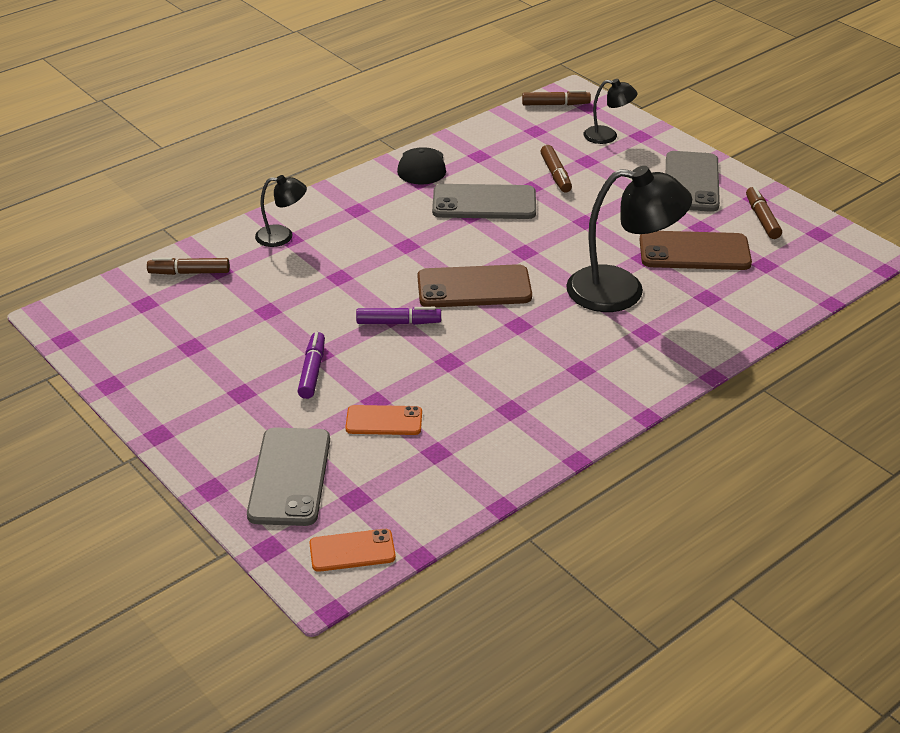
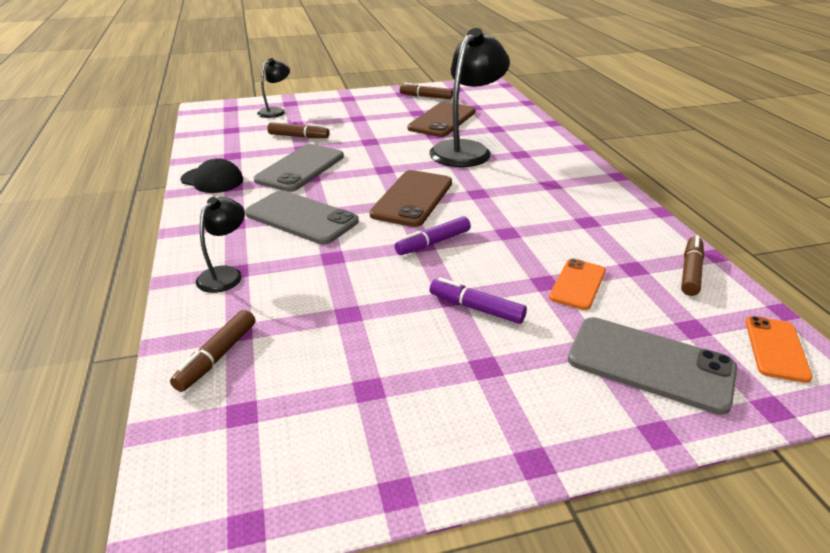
camera: 65 degrees left, 5 degrees down
(398, 322) = (433, 243): purple marker -> purple marker turned 150 degrees counterclockwise
(555, 104) = (209, 116): brown marker -> brown marker (690, 272)
(691, 182) = (364, 103): grey phone -> grey phone (301, 218)

